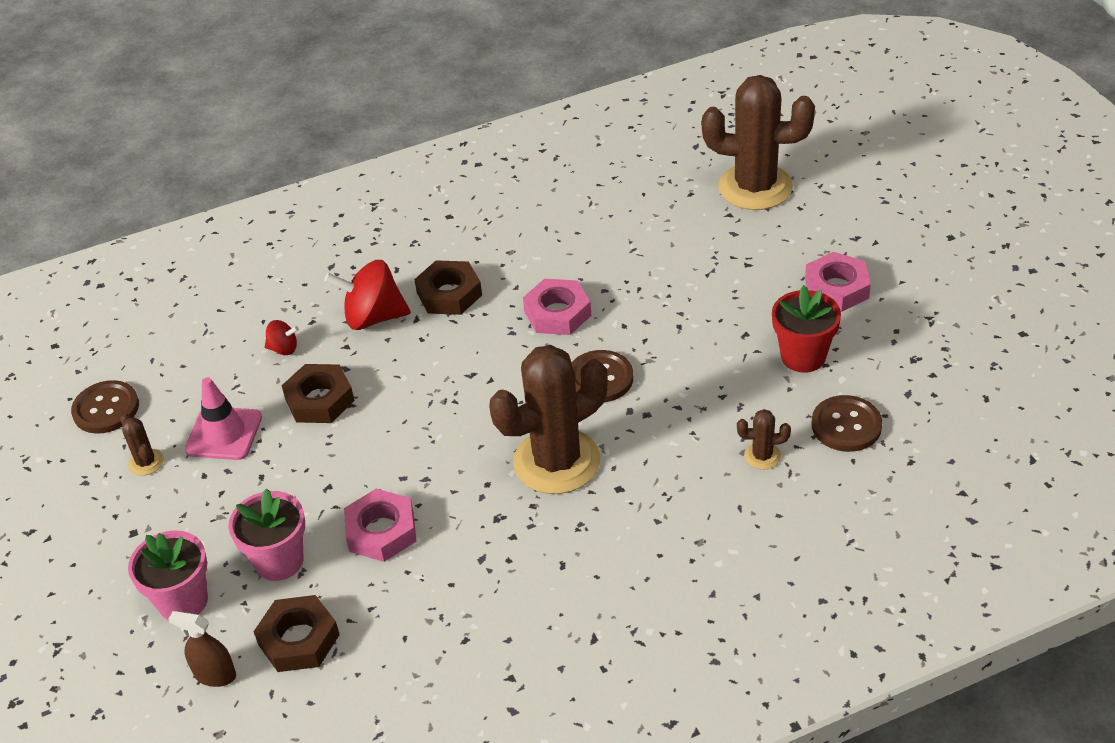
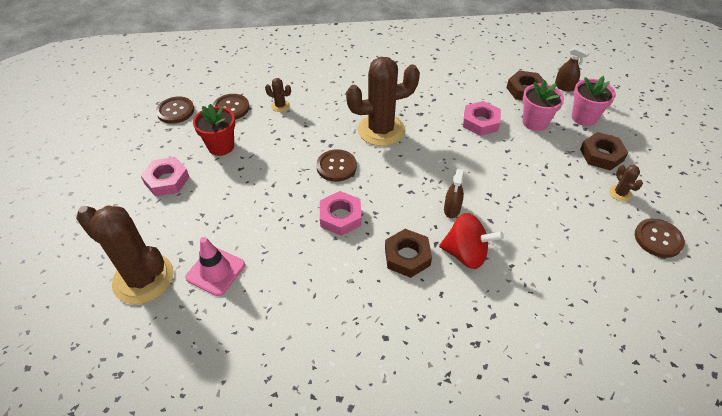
camera: 165 degrees left, 5 degrees up
(224, 434) = (571, 198): pink traffic cone -> pink traffic cone (215, 271)
(283, 349) = (533, 248): red spinning top -> none
(319, 400) = (509, 202): brown nut -> brown nut (601, 155)
(403, 367) = (452, 209): none -> brown spray bottle
(936, 391) = (175, 111): none -> brown button

